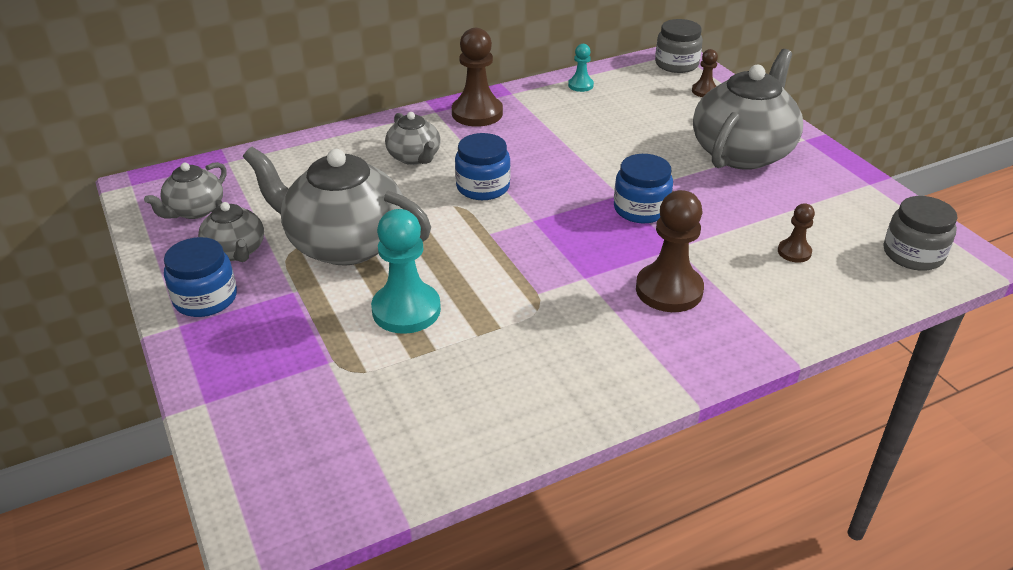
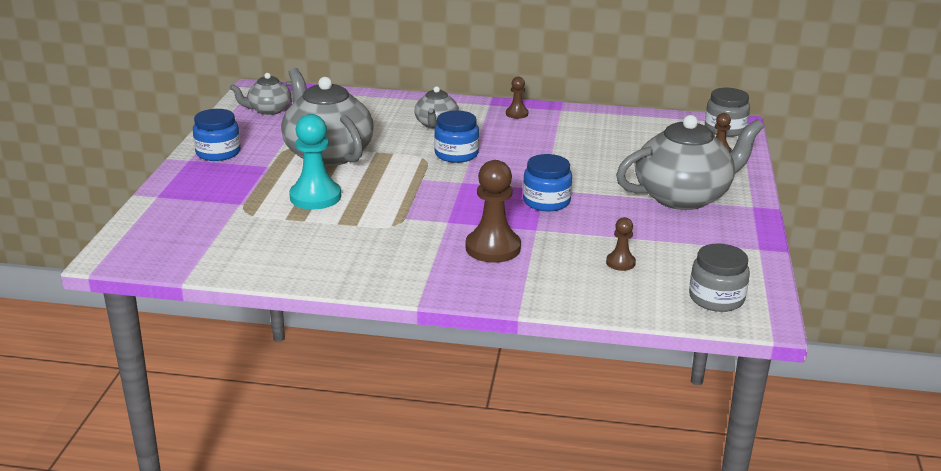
camera: 35 degrees right, 10 degrees down
(236, 251) = (263, 137): grey teapot -> none
(477, 113) = (517, 114): brown pawn -> brown pawn, size x0.52
(580, 85) = (621, 120): turquoise pawn -> none

